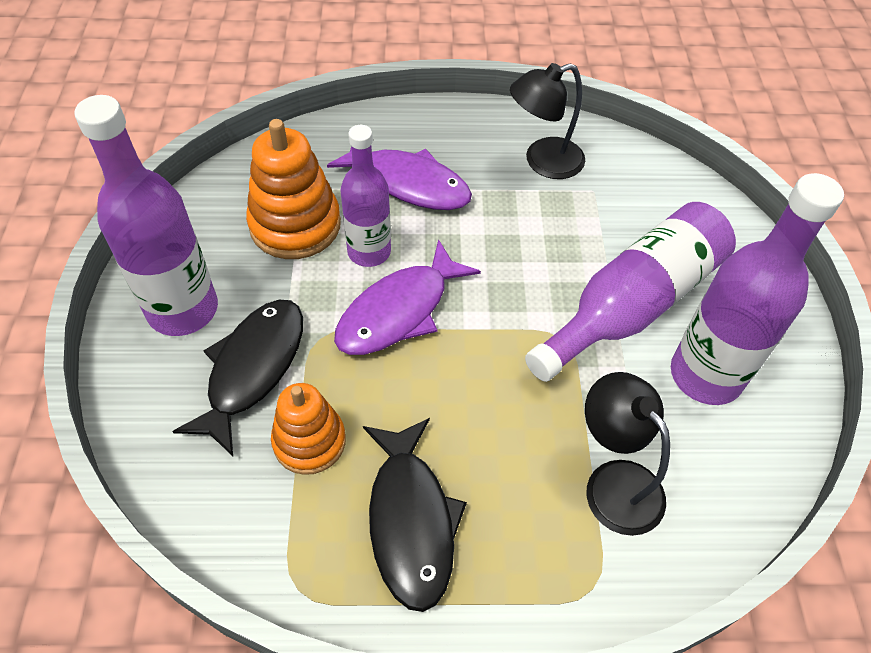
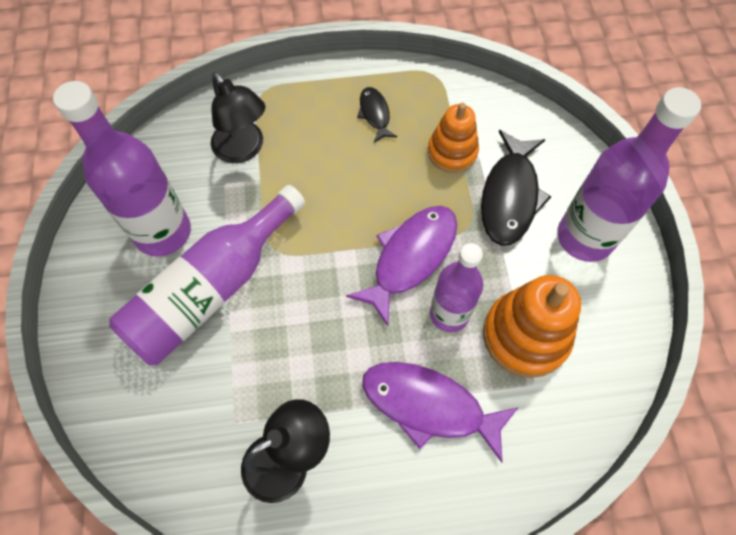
camera: 175 degrees right, 10 degrees up
(411, 521) = (375, 114): black fish -> black fish, size x0.53

